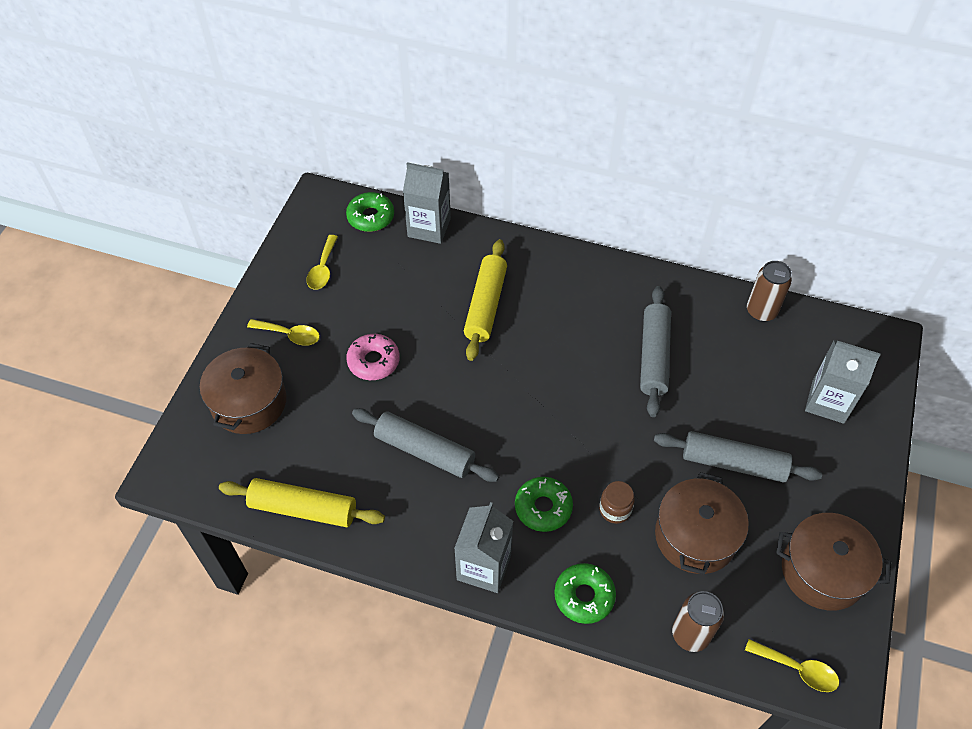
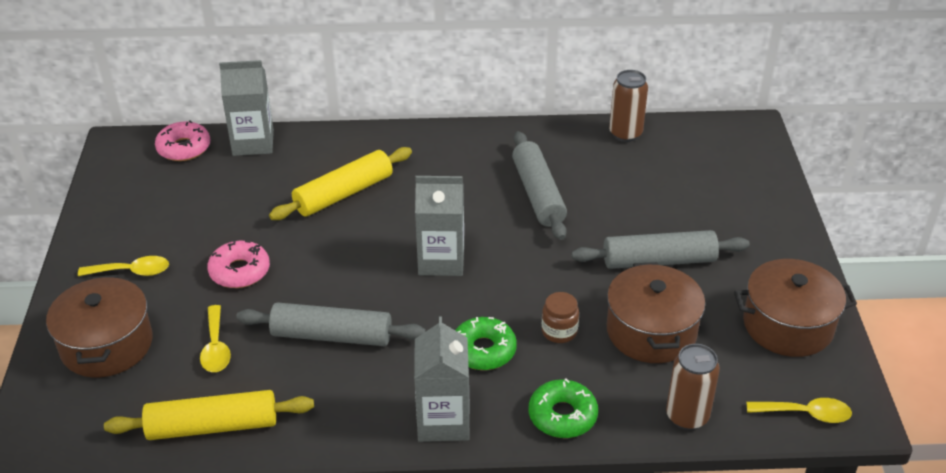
camera: 20 degrees left, 15 degrees down
(323, 269) = (147, 204): yellow spoon -> yellow spoon (216, 347)
(371, 217) = (184, 148): green donut -> pink donut
(485, 305) = (344, 194): yellow rolling pin -> yellow rolling pin turned 60 degrees clockwise
(828, 402) = (723, 189): grey carton -> grey carton (441, 260)

